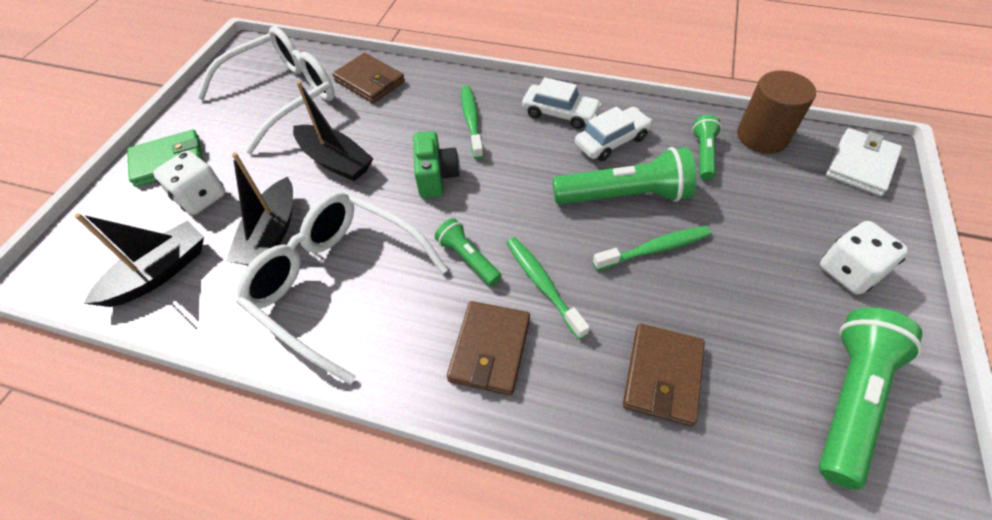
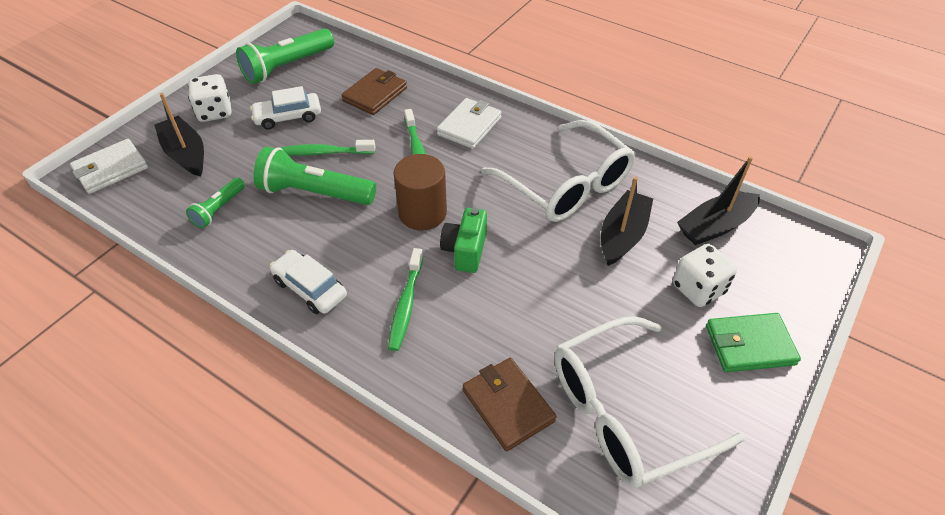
camera: 165 degrees left, 5 degrees down
(335, 161) = (561, 294): black boat -> black boat (186, 154)
(468, 258) = (463, 178): green flashlight -> none
(490, 349) = (469, 126): brown wallet -> white wallet
(611, 141) = (285, 243): white car -> white car (288, 117)
(762, 136) = (153, 212): brown cylinder -> brown cylinder (422, 213)

